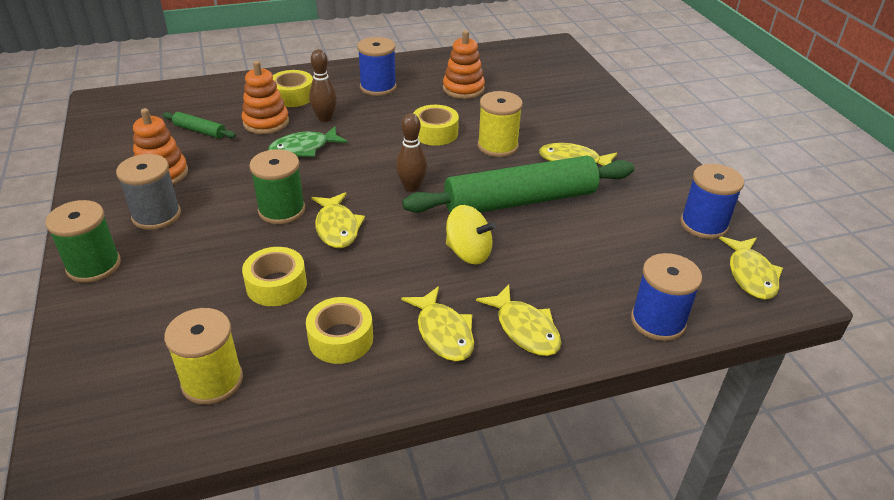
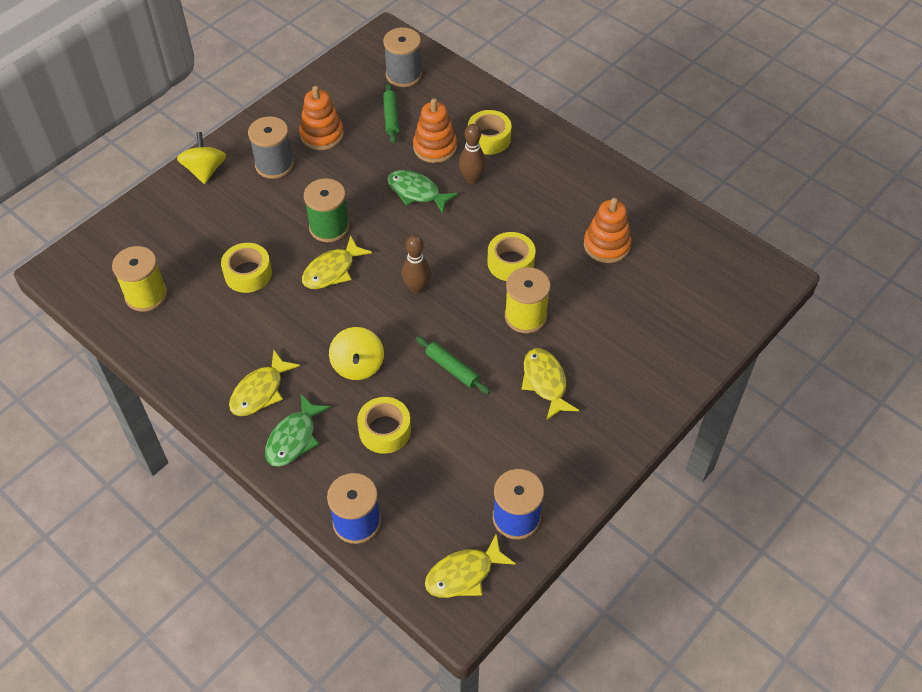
camera: 60 degrees right, 15 degrees up
(94, 266) = (205, 170): green spool -> yellow spinning top
(161, 108) = (404, 75): none -> grey spool
(341, 339) = (219, 338): yellow tape -> yellow tape (384, 430)
(378, 87) = (554, 184): blue spool -> none
(520, 201) = (452, 369): green rolling pin -> green rolling pin, size x0.41
(525, 329) = (294, 438): yellow fish -> green fish

